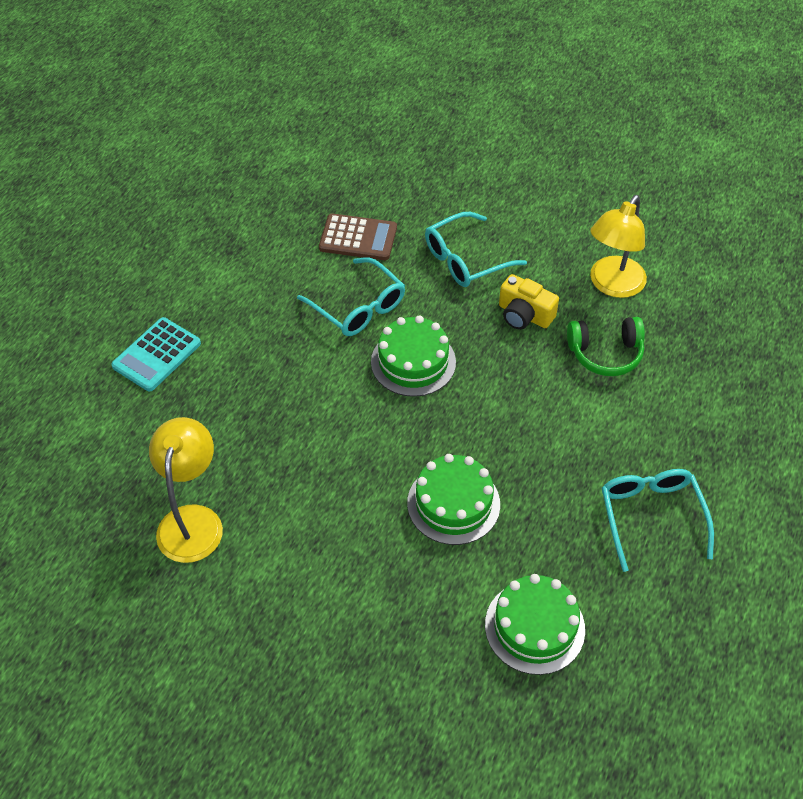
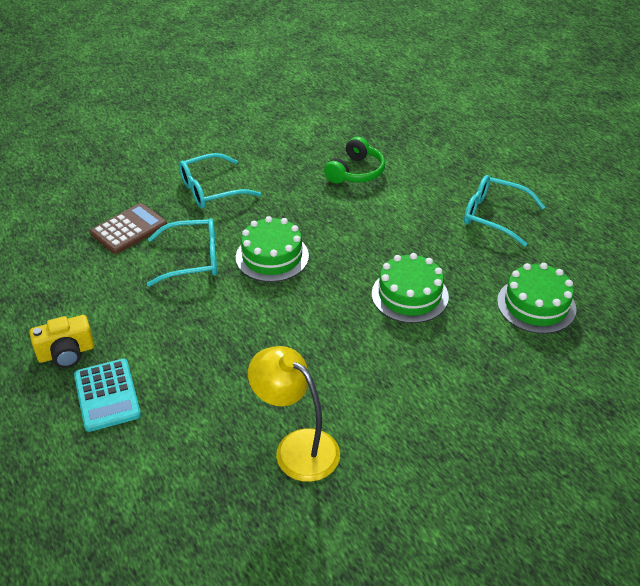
camera: 55 degrees left, 10 degrees down
(466, 259) = (211, 190): turquoise glasses -> turquoise glasses turned 60 degrees clockwise
(524, 315) = (288, 188): yellow camera -> yellow camera (66, 353)
(612, 285) = (306, 143): yellow lamp -> none

